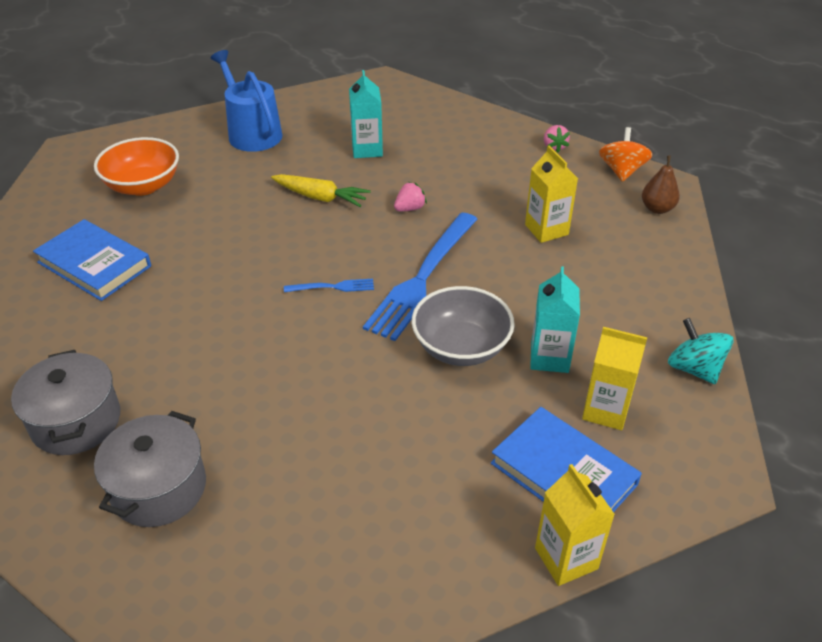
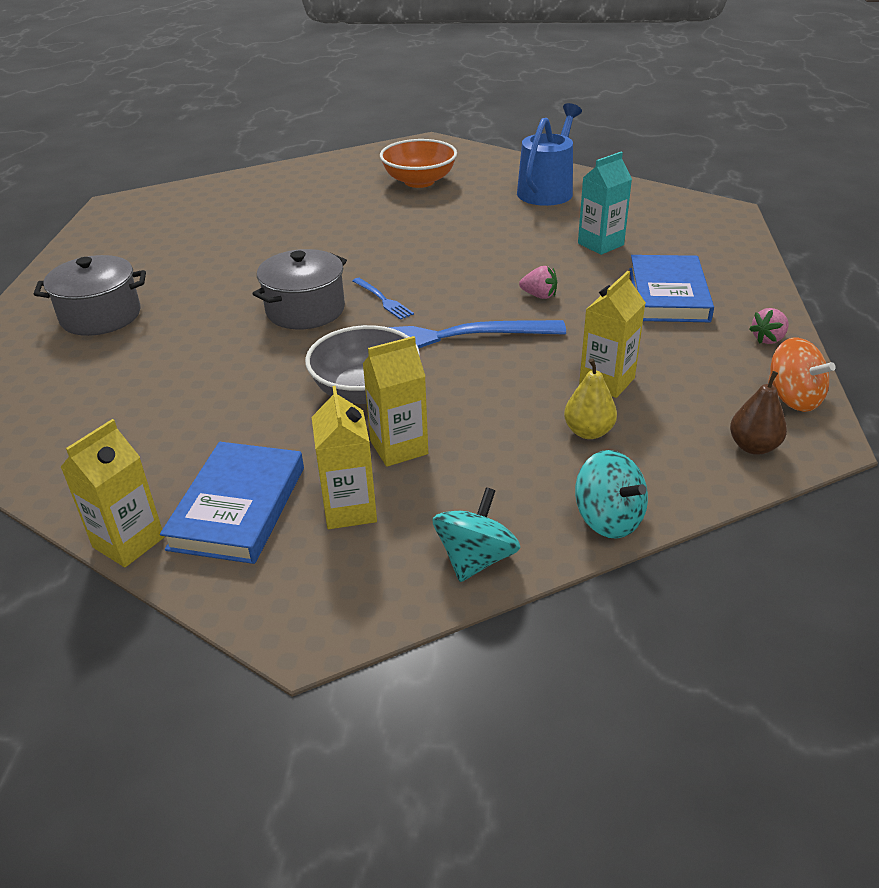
camera: 60 degrees right, 5 degrees down
(76, 421) = (145, 262): grey pot -> grey pot (305, 310)
(94, 264) = (309, 203): blue book -> blue book (668, 294)
(320, 197) = (498, 250): yellow carrot -> none
(549, 357) = (399, 447): turquoise carton -> yellow carton
(596, 263) = (588, 432): none -> yellow pear
(621, 171) = (793, 398): orange spinning top -> orange spinning top turned 75 degrees clockwise
(688, 295) = (608, 519): none -> turquoise spinning top

